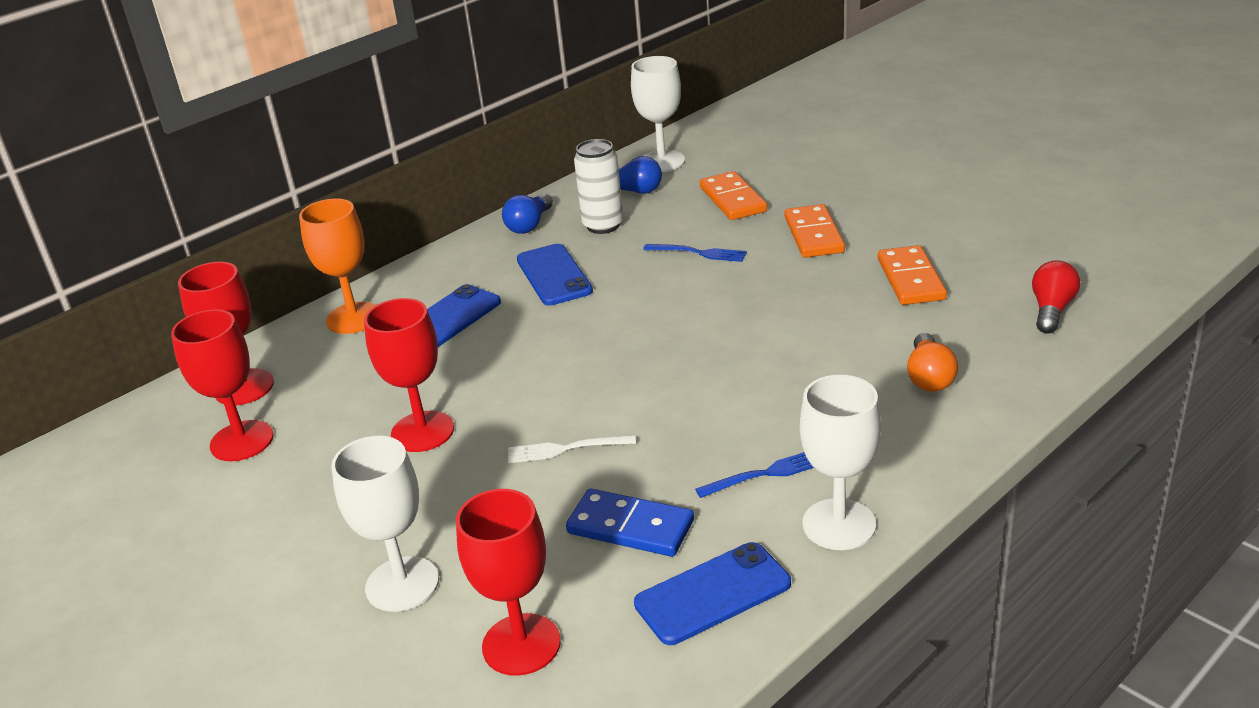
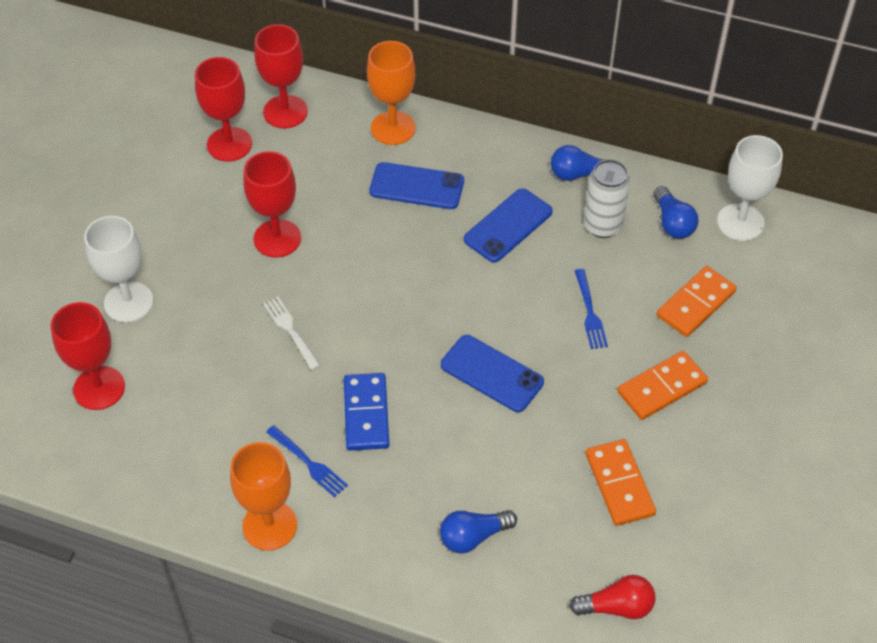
camera: 60 degrees right, 20 degrees up
(630, 527) = (223, 402): blue domino -> blue domino (366, 414)
(713, 594) = (176, 473): blue phone -> blue phone (491, 374)
(839, 524) = (270, 525): white goblet -> orange goblet
(910, 279) = (619, 484): orange domino -> orange domino turned 75 degrees counterclockwise
(929, 377) = (473, 536): orange light bulb -> blue light bulb

